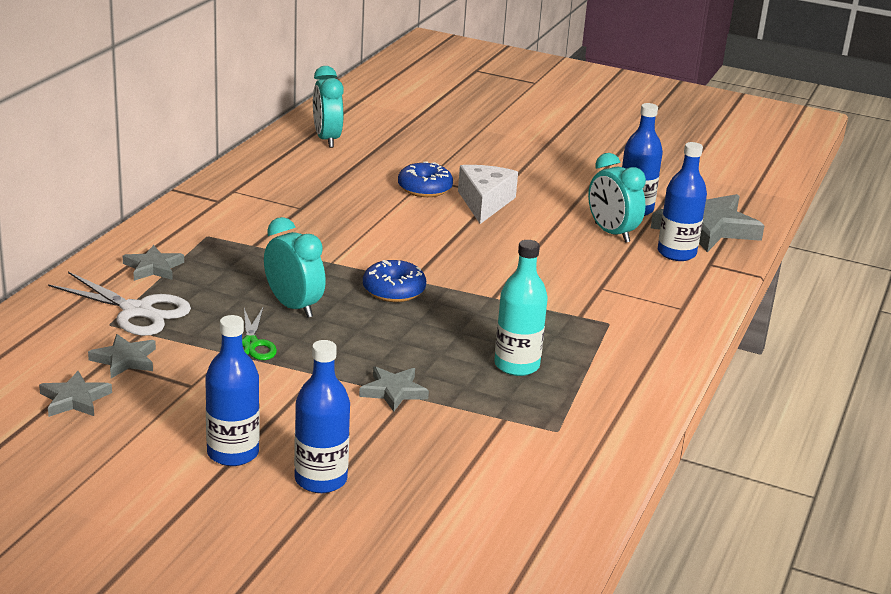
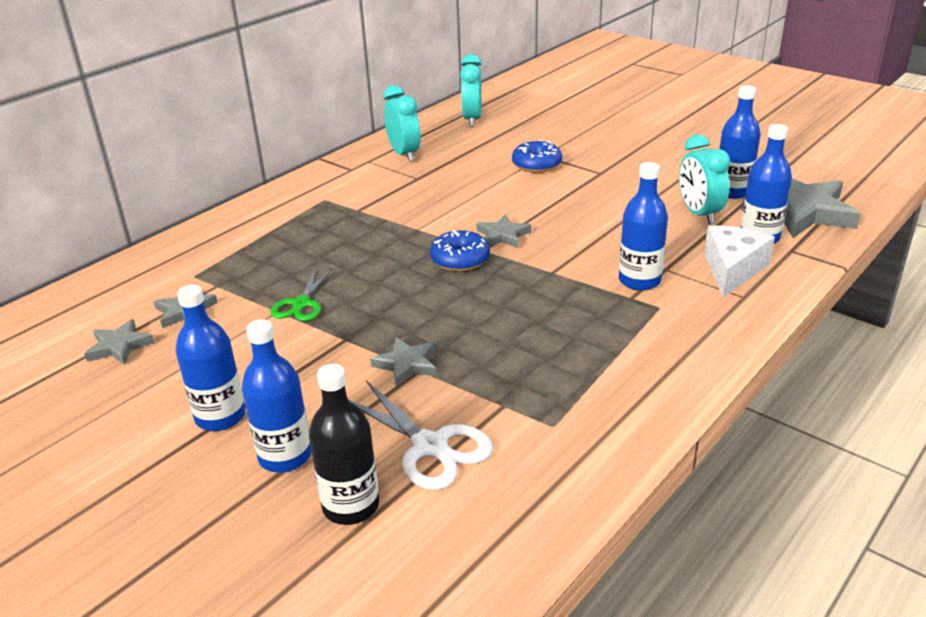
camera: 20 degrees right, 5 degrees up
(137, 311) = (224, 265): white scissors -> white scissors (430, 447)
(153, 267) = (262, 226): grey star -> grey star (502, 235)
(293, 306) = (361, 270): turquoise clock -> turquoise clock (404, 154)
(408, 512) = (351, 506): none -> black bottle
(484, 203) = (586, 179): white cheese -> white cheese (732, 269)
(516, 365) = (543, 346): turquoise bottle -> none
(581, 300) = (639, 281): none -> blue bottle

